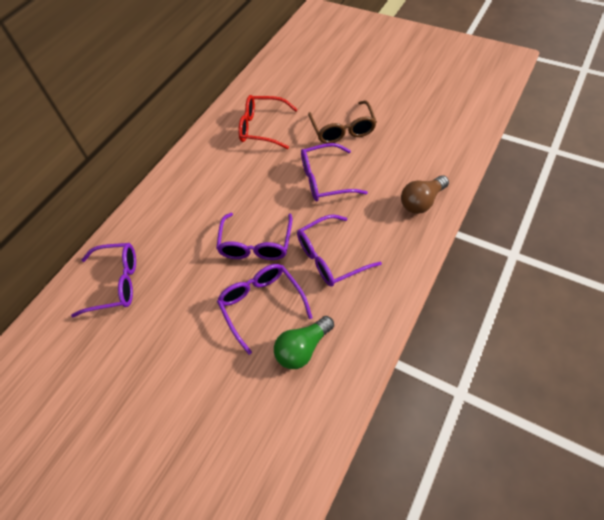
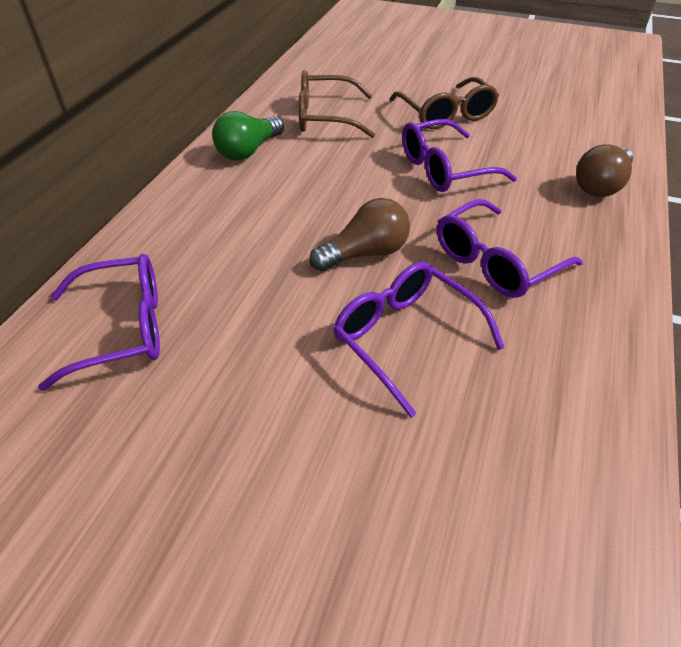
camera: 15 degrees left, 10 degrees down
(256, 244) = (365, 253): purple glasses -> brown light bulb
(262, 128) = (326, 117): red glasses -> brown glasses
(303, 348) = (506, 397): green light bulb -> green light bulb (248, 151)

